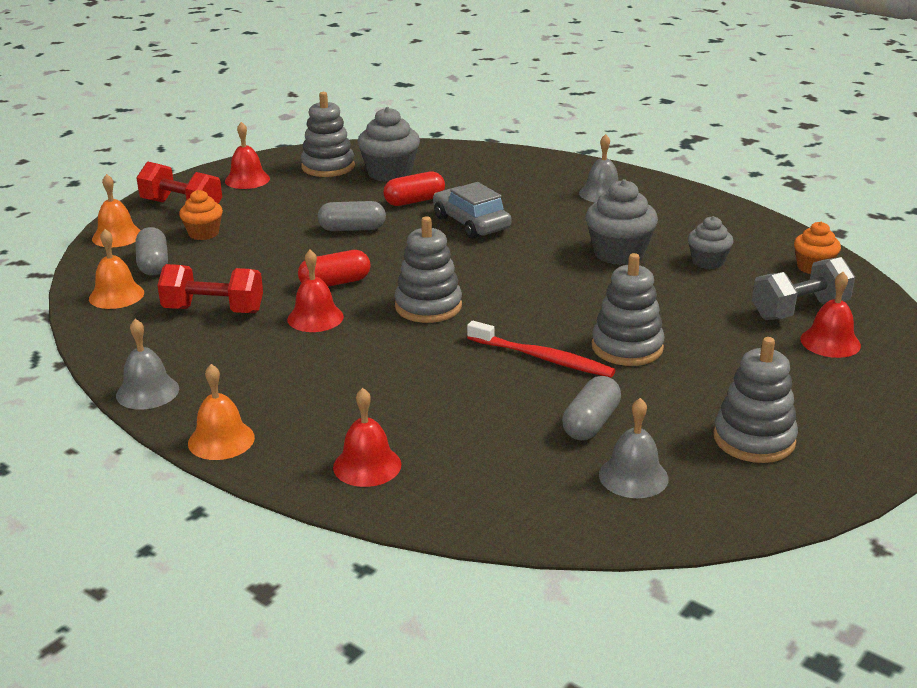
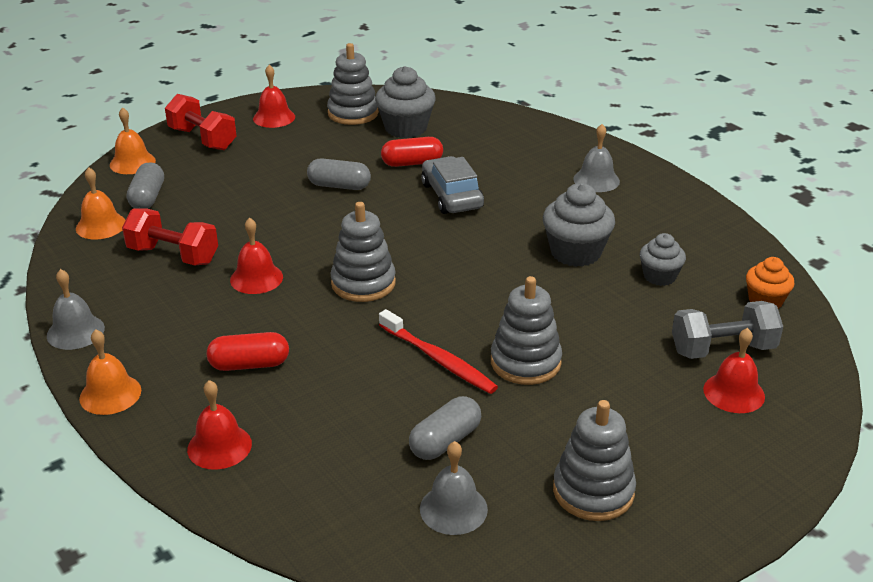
camera: 15 degrees right, 5 degrees up
(203, 233) = (206, 171): orange cupcake -> none
(335, 283) = (293, 243): red capsule -> red capsule (249, 364)

